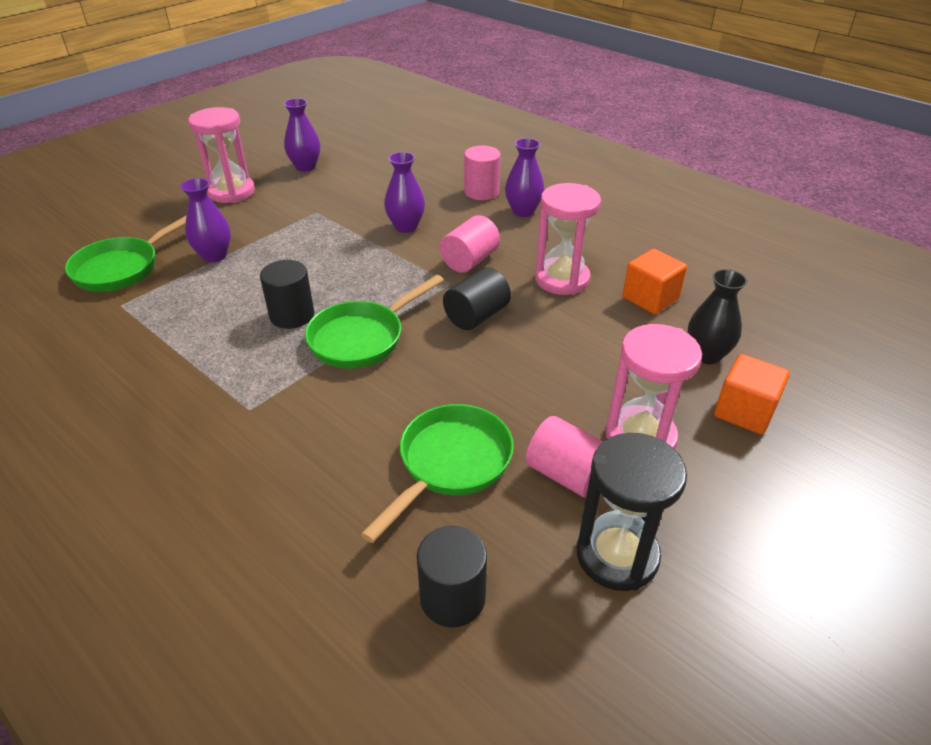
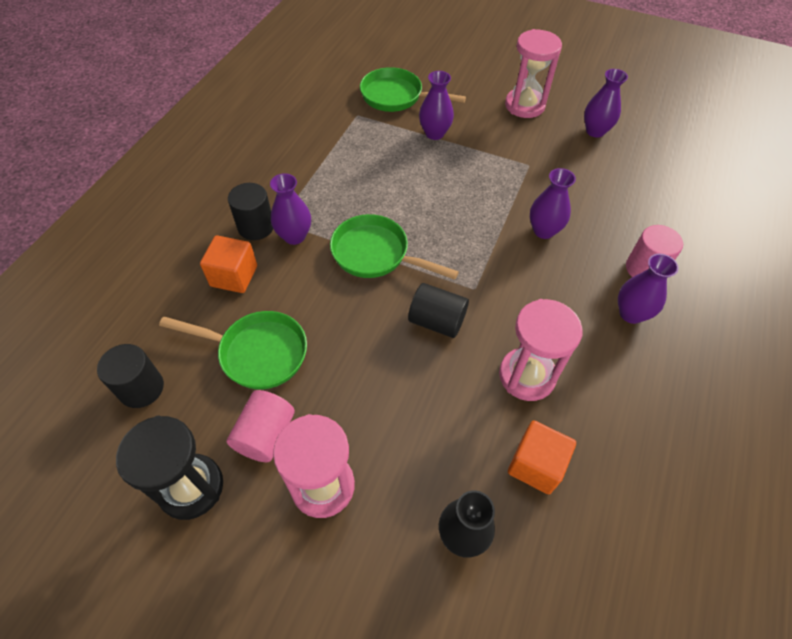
camera: 70 degrees right, 15 degrees up
(286, 399) = (294, 236): none -> purple vase
(292, 315) = (384, 204): black cylinder -> black cylinder (256, 227)
(469, 261) = (517, 293): pink cylinder -> none
(744, 412) = (386, 581): orange cube -> orange cube (234, 276)

